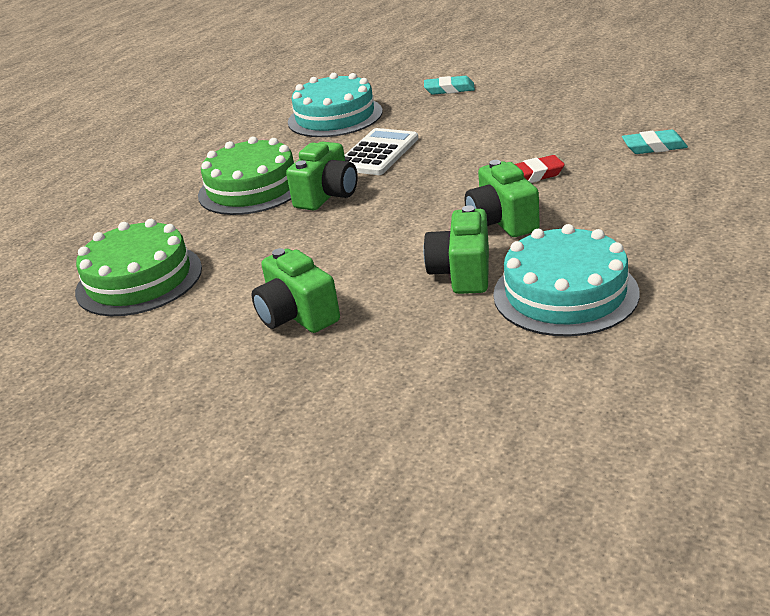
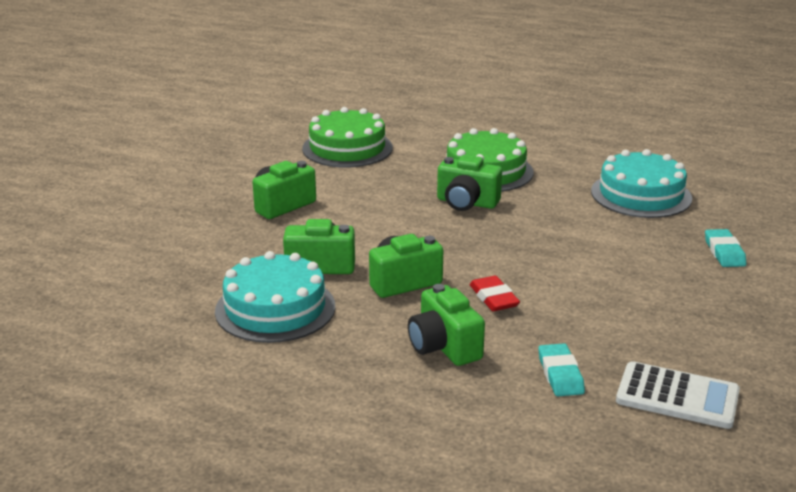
camera: 80 degrees right, 5 degrees down
(378, 153) = (552, 220): white calculator -> white calculator (677, 396)
(623, 195) = (444, 347): none -> green camera

